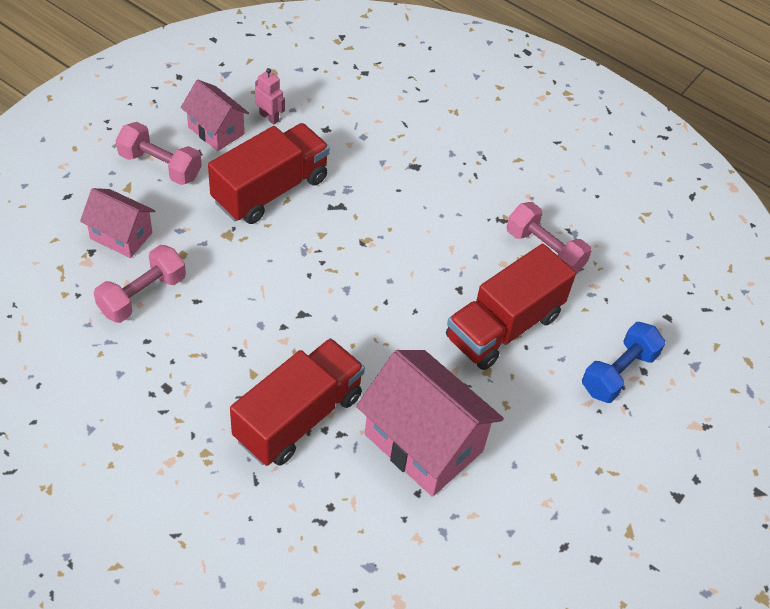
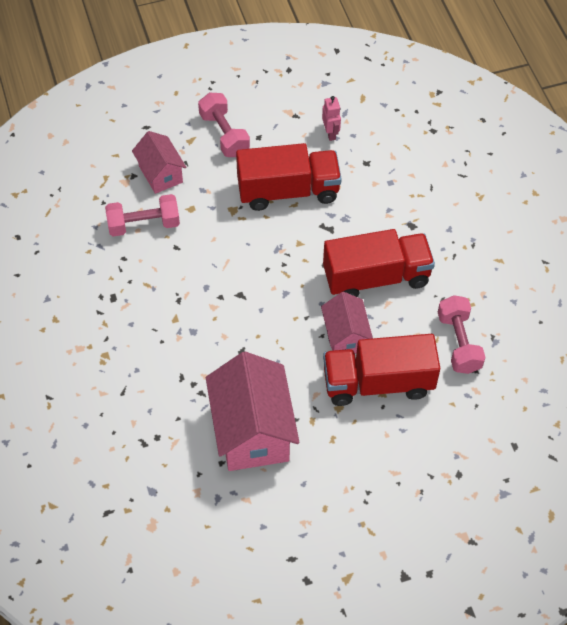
camera: 40 degrees right, 5 degrees up
(216, 130) = (283, 125): pink house -> pink house (345, 336)
(298, 417) = (182, 365): red truck -> red truck (376, 277)
(618, 373) = (437, 464): blue dumbbell -> none

